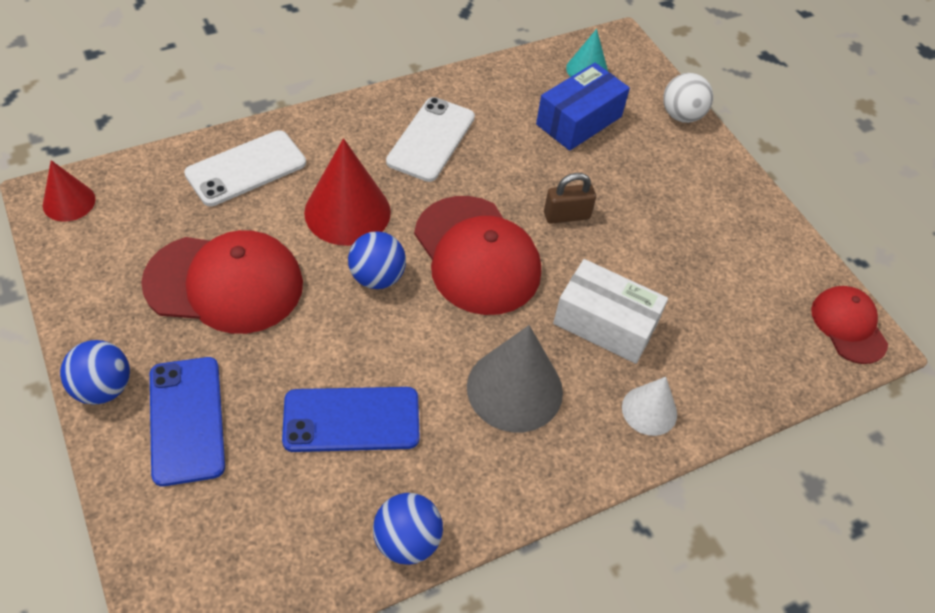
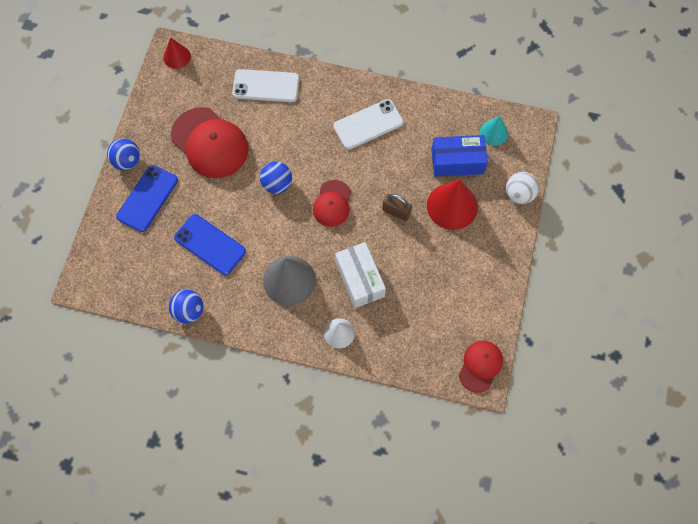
camera: 45 degrees right, 15 degrees up
(347, 212) = (292, 140): red cone -> red cone (452, 206)
(477, 255) = (332, 203): red cap -> red cap, size x0.58

